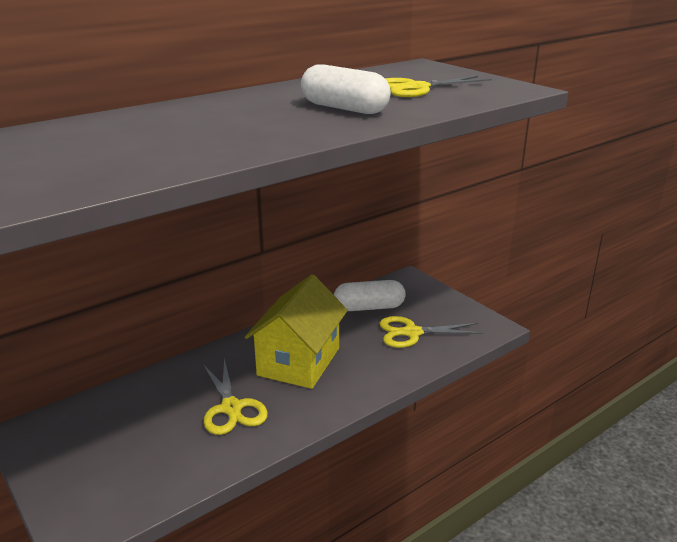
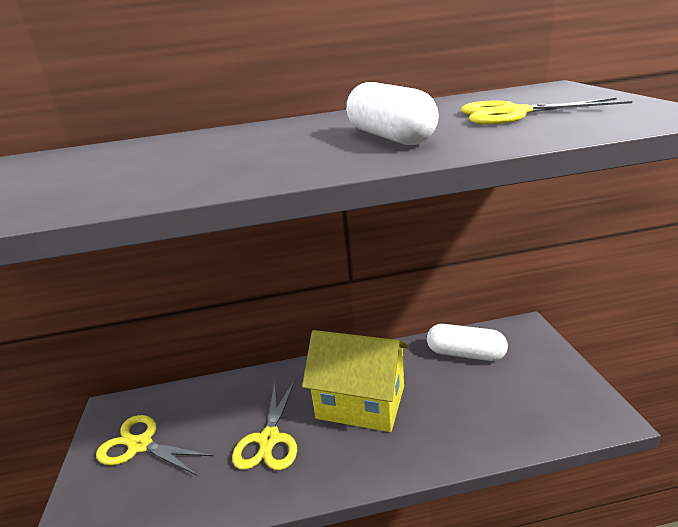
camera: 30 degrees right, 0 degrees up
(299, 361) = (361, 402): yellow house -> yellow house turned 60 degrees clockwise
(412, 333) = (498, 398): yellow scissors -> yellow scissors (140, 445)

